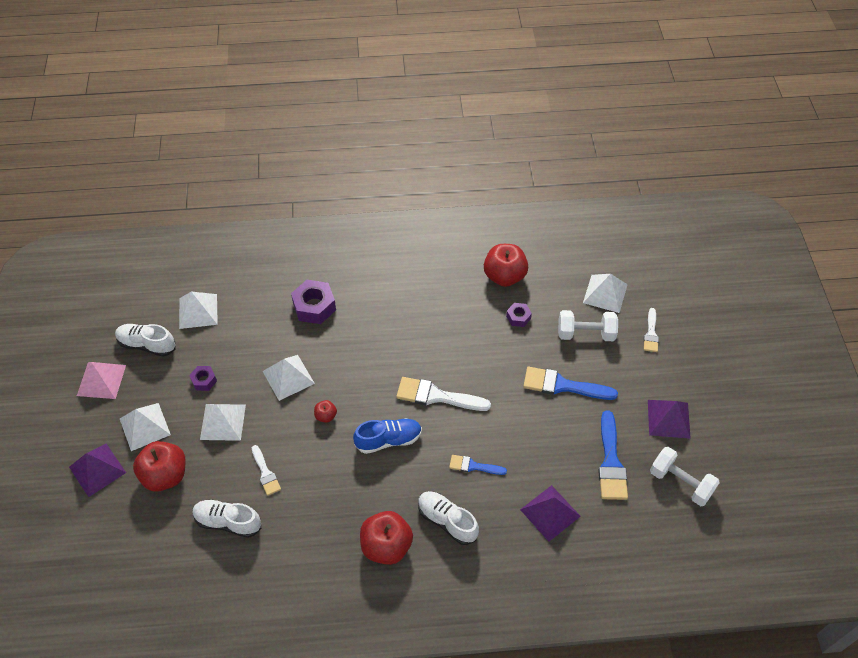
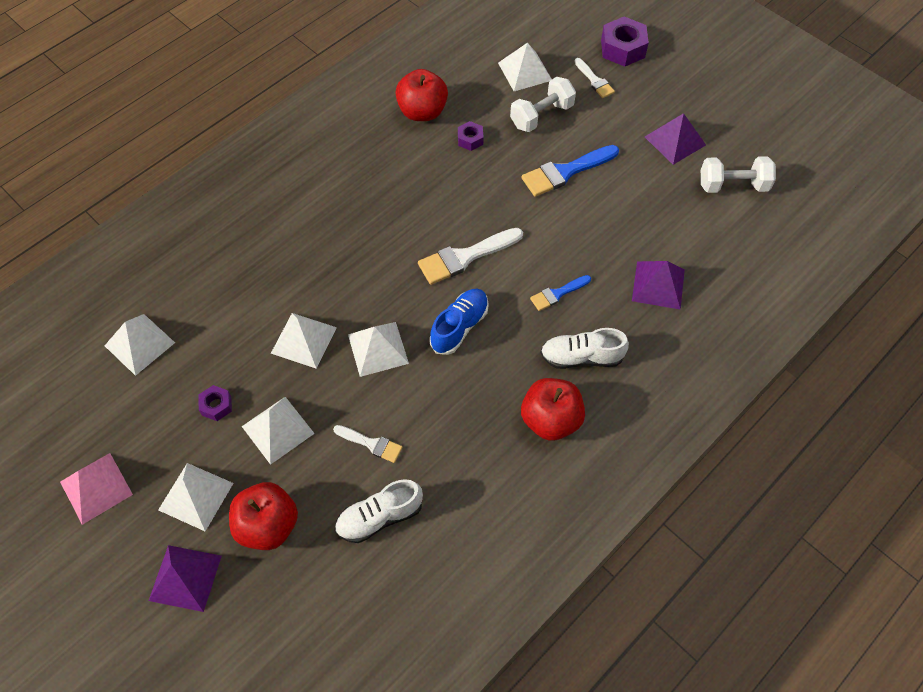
camera: 40 degrees left, 5 degrees up
(147, 345) = (114, 416): white shoe -> none
(314, 306) = (264, 257): purple nut -> purple nut (622, 49)
(326, 416) = (378, 349): red apple -> white pyramid
(611, 462) = (665, 207): blue brush -> none

